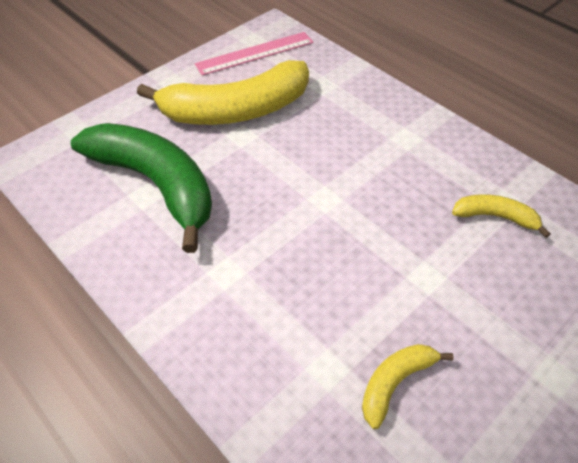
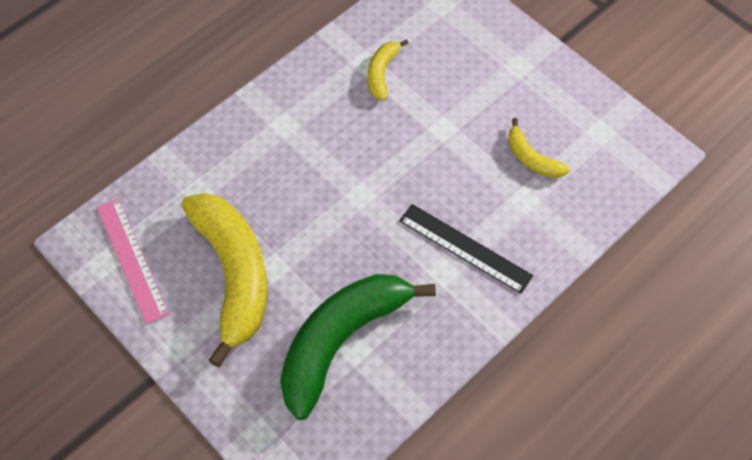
camera: 90 degrees left, 10 degrees up
(255, 295) = (465, 248): none -> black ruler

